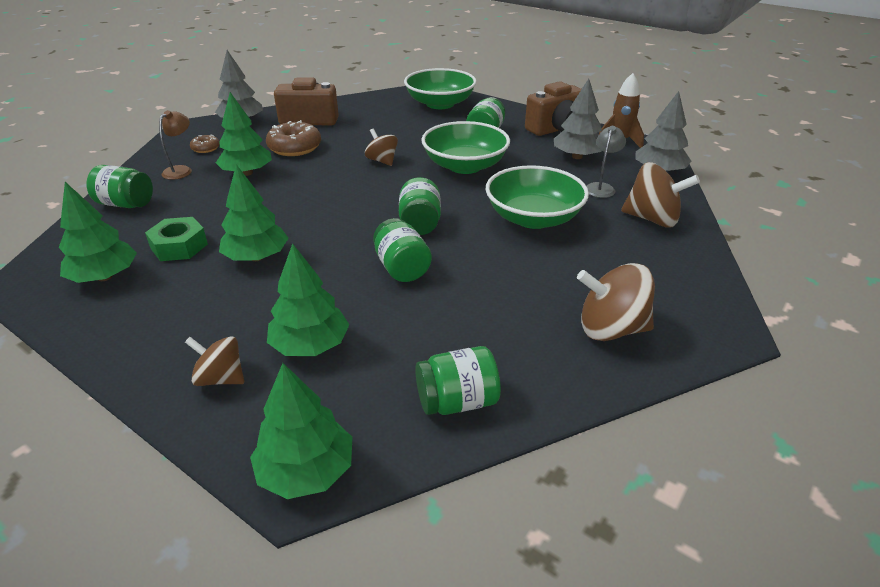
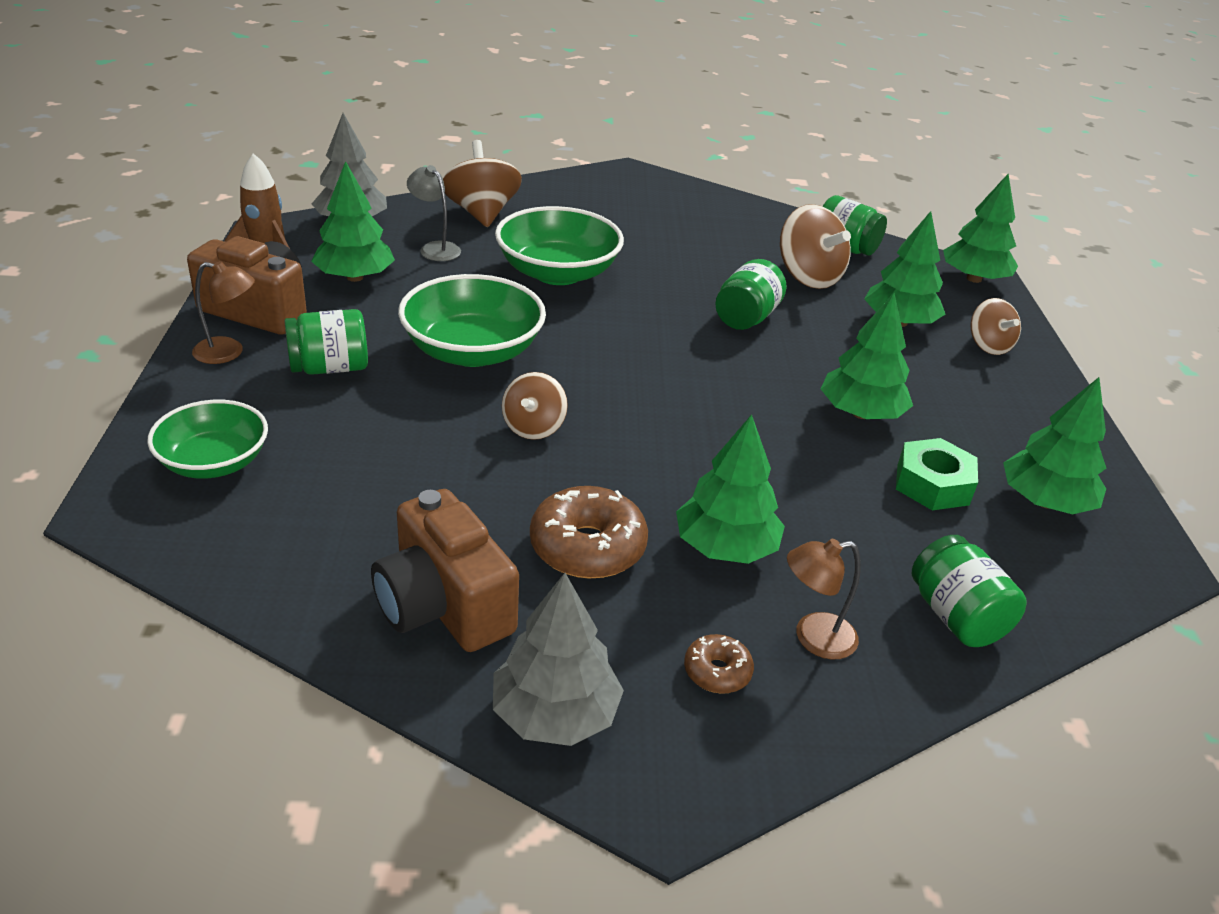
camera: 130 degrees left, 0 degrees up
(420, 224) = (658, 335): green jar -> none
(440, 104) = (214, 462): green bowl -> green bowl, size x0.66
(521, 118) = (228, 352): none -> brown lamp
(577, 156) = (354, 277): grey tree -> green tree
(601, 187) = (435, 248): grey lamp -> grey lamp turned 60 degrees clockwise
(611, 329) = (687, 210): brown spinning top -> brown spinning top (808, 277)

